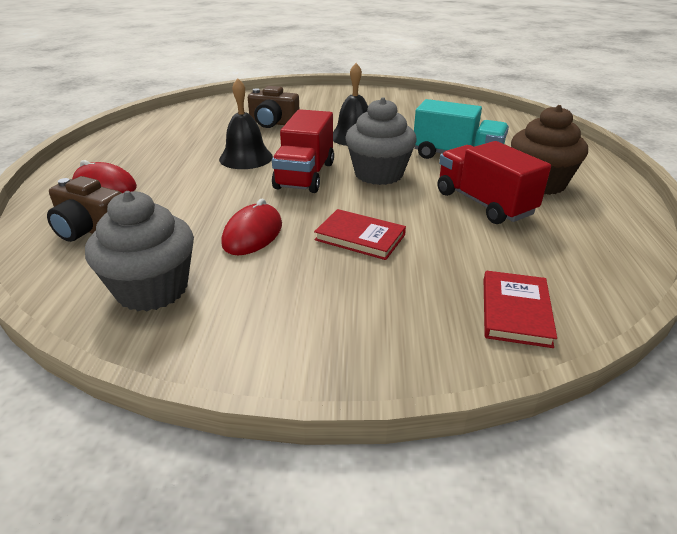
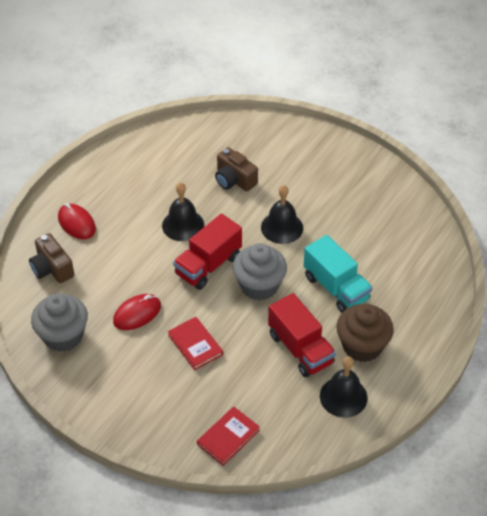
camera: 30 degrees right, 15 degrees up
(484, 203) = (300, 349): red truck -> red truck turned 150 degrees clockwise
(583, 224) = (343, 397): none -> black bell

